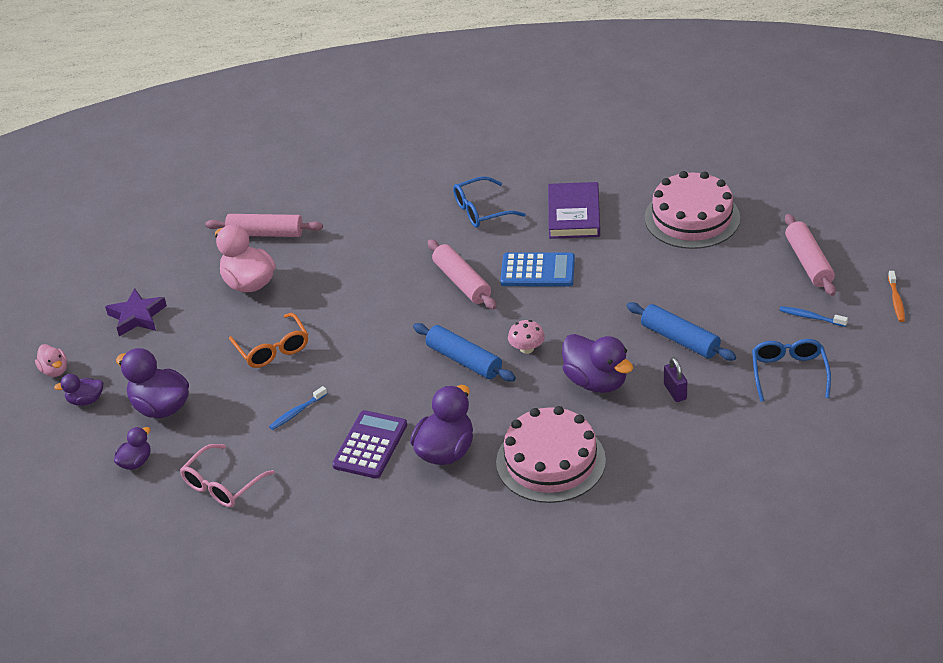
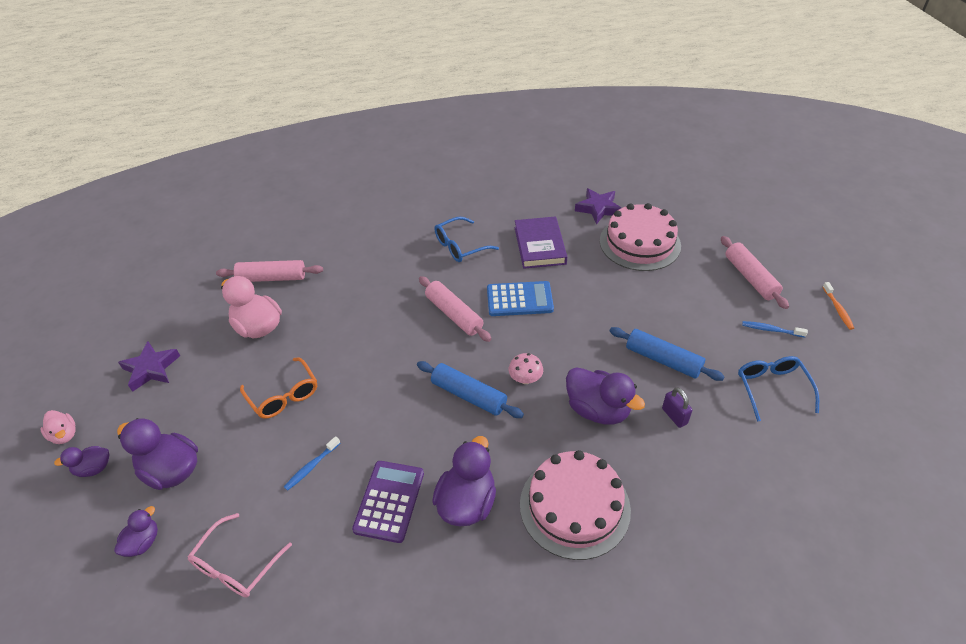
camera: 10 degrees left, 5 degrees up
(654, 176) = (598, 208): none -> purple star

